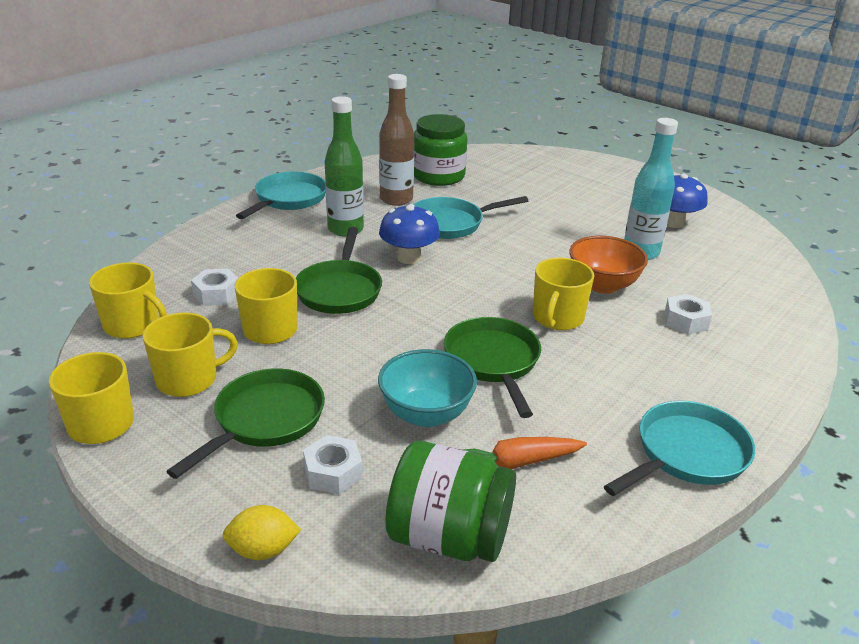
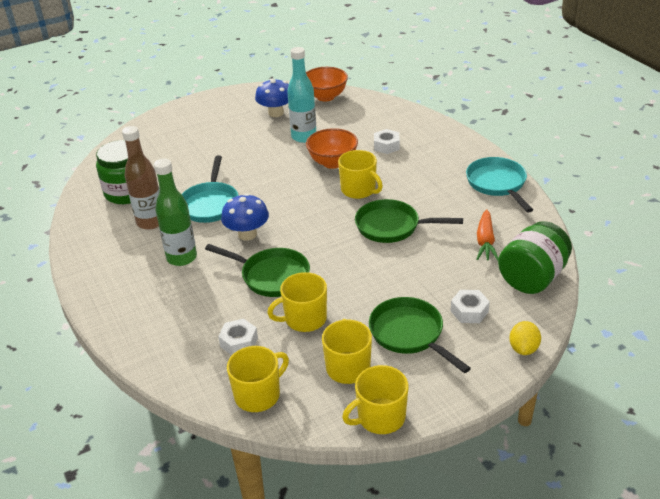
camera: 65 degrees left, 5 degrees up
(288, 199) = (103, 281): turquoise pan -> none
(426, 414) = (431, 264): turquoise bowl -> none
(754, 249) = (325, 97): none -> orange bowl

